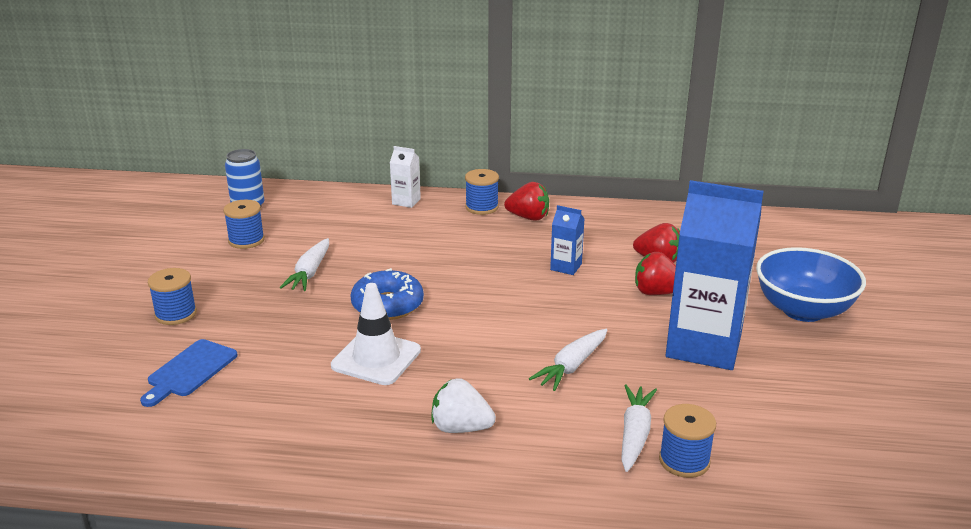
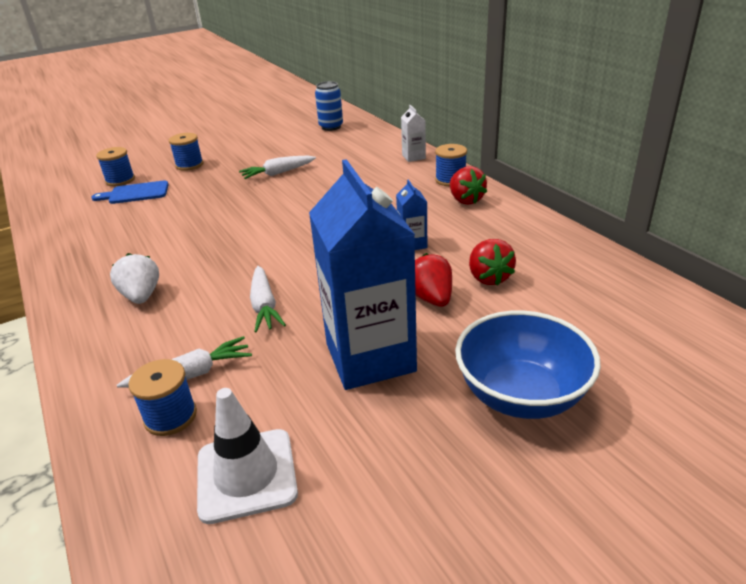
camera: 55 degrees right, 5 degrees up
(246, 240) = (291, 143): blue spool -> blue spool (120, 180)
(376, 358) = (200, 233): white traffic cone -> white traffic cone (246, 475)
(387, 305) = (269, 209): blue donut -> none
(571, 366) = (264, 306): white carrot -> white carrot turned 105 degrees counterclockwise

